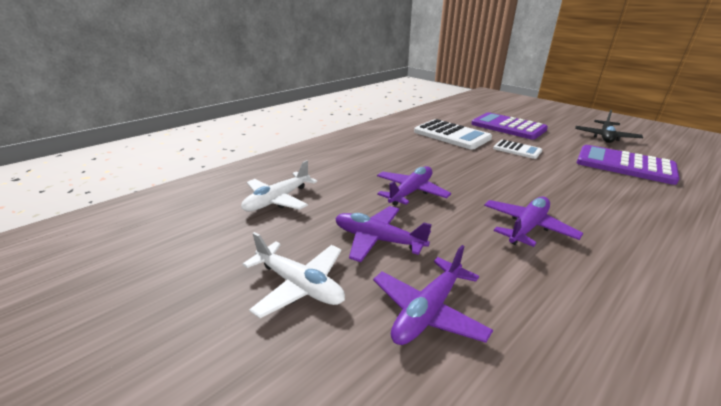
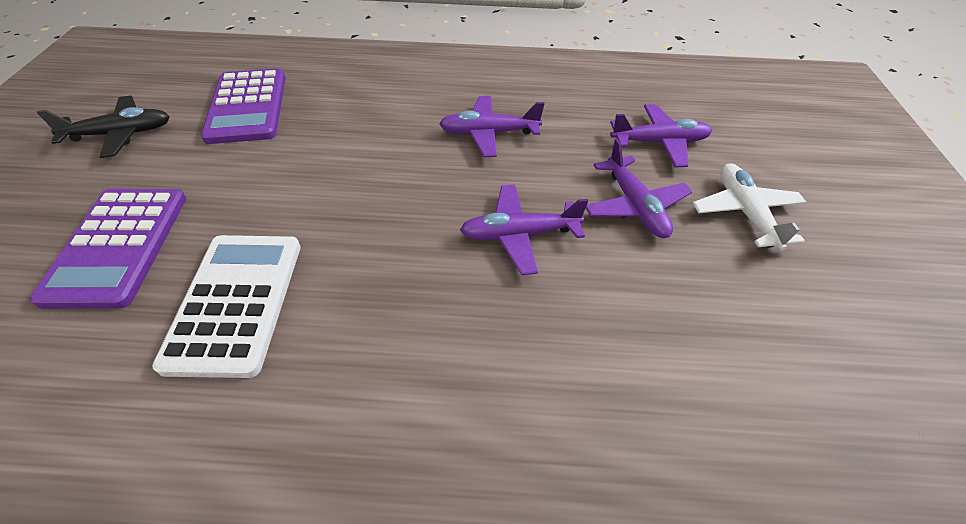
camera: 135 degrees left, 20 degrees up
(278, 200) = (708, 348): white plane -> none
(517, 150) = (259, 197): white calculator -> none

